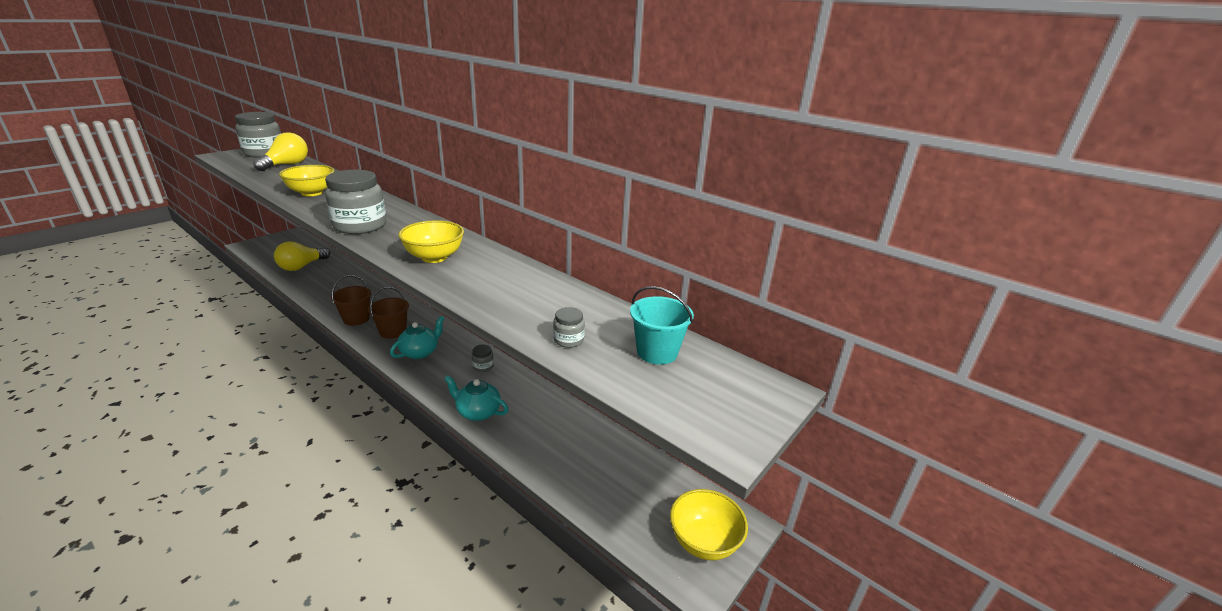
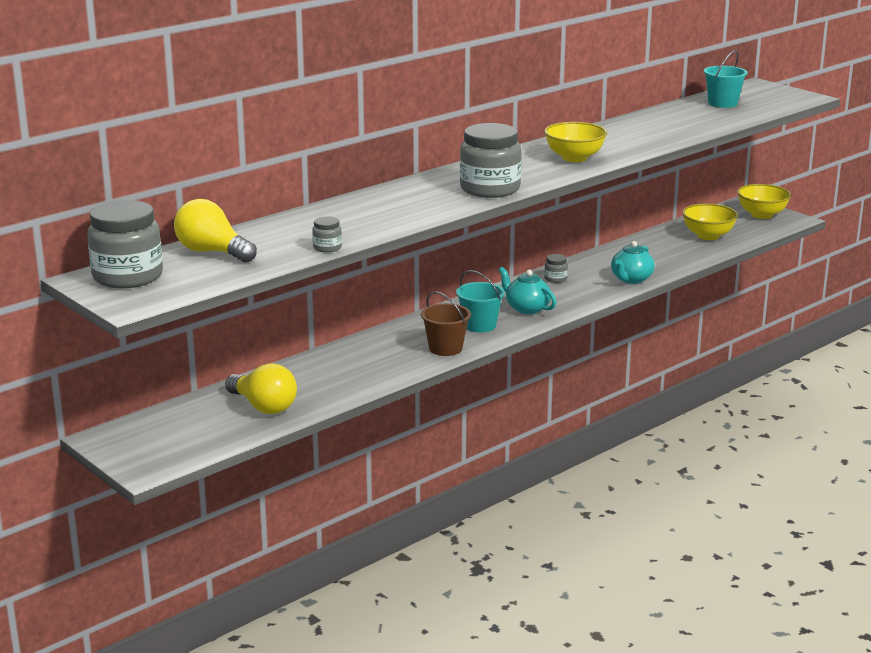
camera: 80 degrees left, 5 degrees down
(312, 193) = (365, 221): yellow bowl -> yellow bowl (708, 236)
(393, 331) = (479, 325): brown bucket -> turquoise bucket
(568, 340) = (713, 121): grey jar -> grey jar (327, 248)

